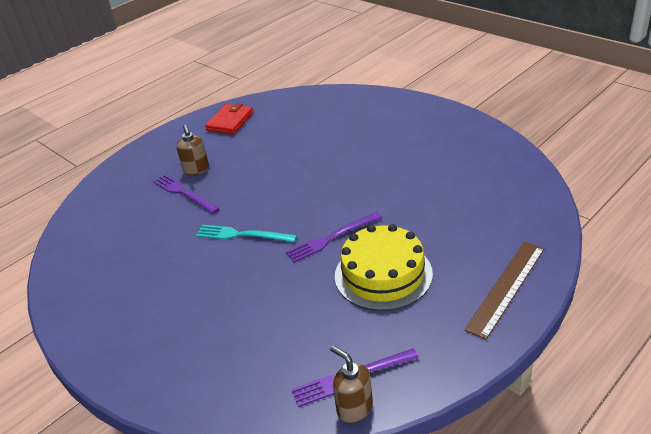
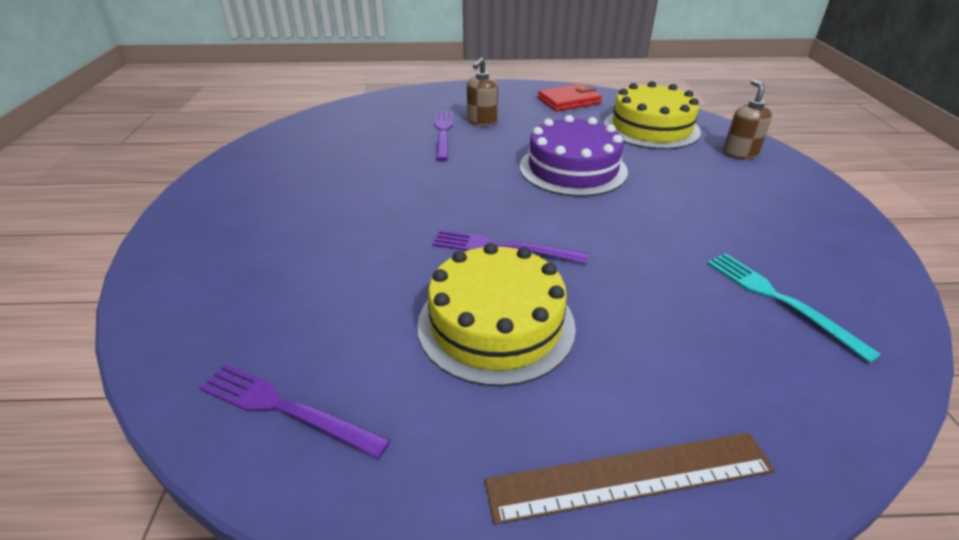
camera: 40 degrees right, 0 degrees up
(242, 235) = (431, 192): turquoise fork -> turquoise fork (779, 300)
(300, 169) = (573, 168): none -> purple cake
(306, 114) = (651, 128): none -> yellow cake
(354, 408) = (230, 448): brown soap dispenser -> brown soap dispenser (740, 153)

